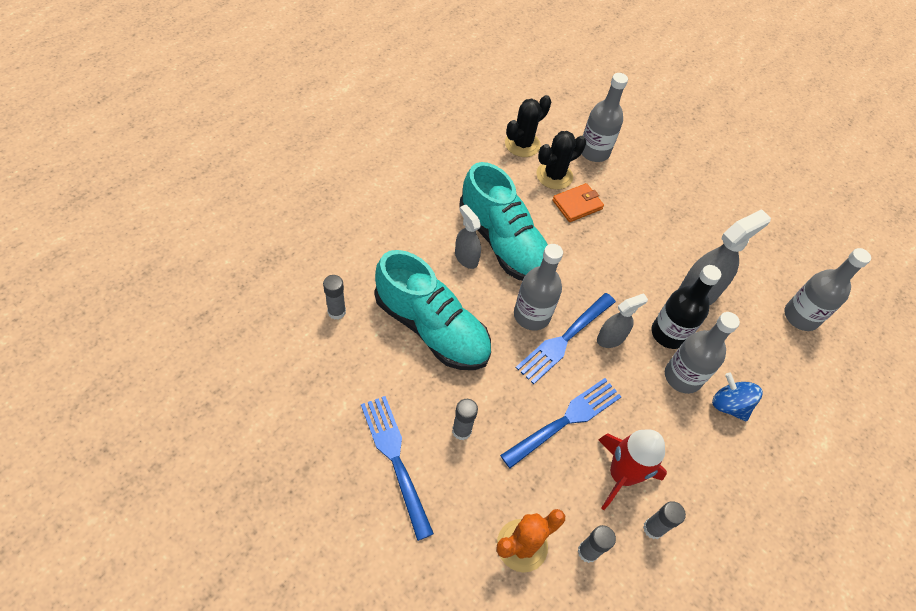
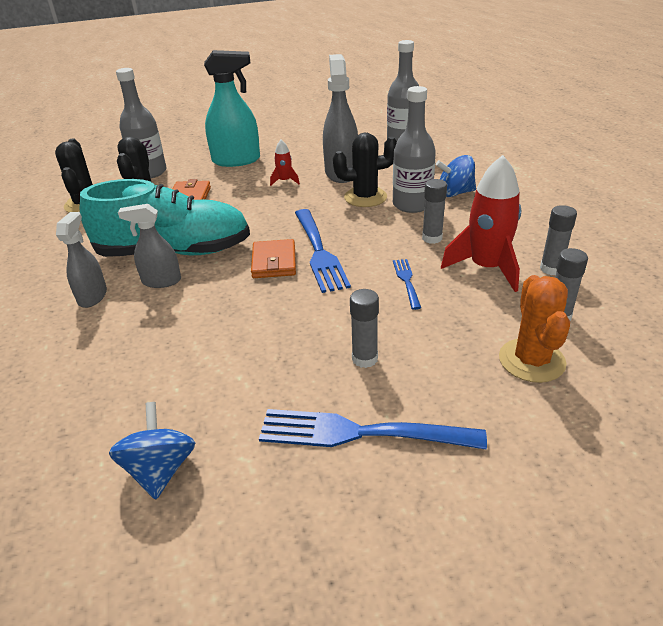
camera: 50 degrees left, 20 degrees down
(316, 366) = (160, 470): none -> blue spinning top
(336, 312) = (104, 416): grey glue stick -> grey glue stick (432, 238)
(432, 328) = (217, 337): turquoise shoe -> none
(531, 315) = (274, 262): grey bottle -> orange wallet
(565, 421) = (407, 281): blue fork -> blue fork, size x0.52
(611, 338) = (342, 226): grey spray bottle -> grey spray bottle (92, 296)
(651, 257) = (285, 181): none -> red rocket
(658, 200) = (236, 160): none -> turquoise spray bottle
(669, 333) = (365, 197): black bottle -> black cactus

